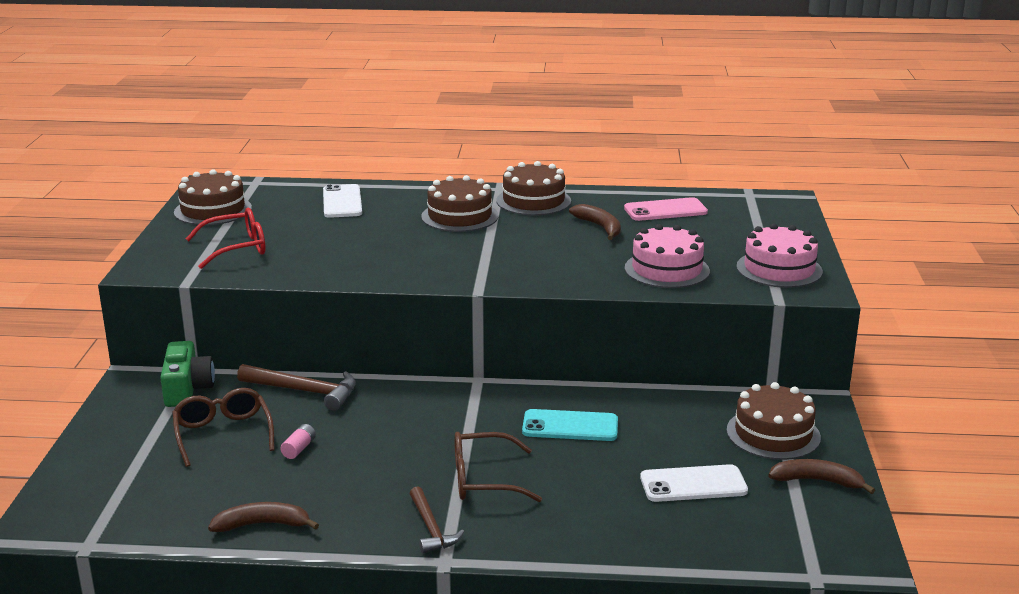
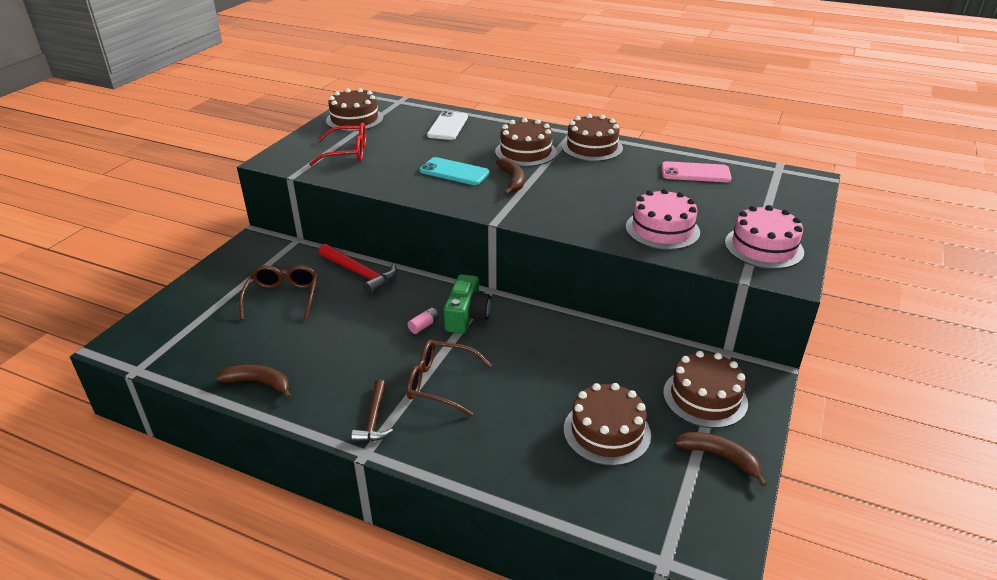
camera: 20 degrees right, 10 degrees up
(187, 389) = (284, 254): green camera -> green camera (467, 316)
(299, 449) = (325, 322): pink battery -> pink battery (424, 326)
(305, 391) = (360, 273): brown hammer -> red hammer
(570, 426) = (536, 349): turquoise phone -> turquoise phone (454, 172)
(600, 227) = (630, 180): brown banana -> brown banana (512, 180)
(693, 484) = (607, 432): white phone -> brown cake

